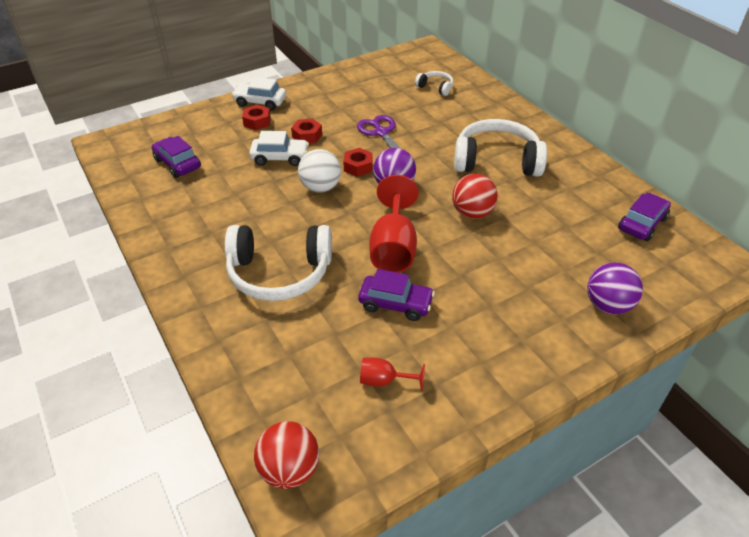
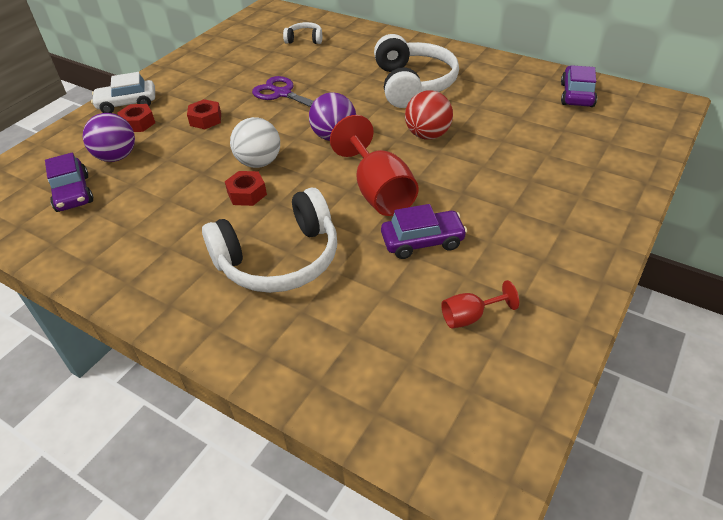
camera: 25 degrees left, 0 degrees up
(177, 164) = (73, 193): purple car -> purple car turned 135 degrees counterclockwise
(280, 158) = (192, 149): white car -> none
(289, 470) = (447, 449): red ball -> none
(358, 166) = (283, 131): red nut -> red nut (247, 194)
(496, 161) = (413, 84): white headphones -> white headphones turned 105 degrees clockwise
(607, 305) = (606, 169): purple ball -> purple ball (117, 157)

